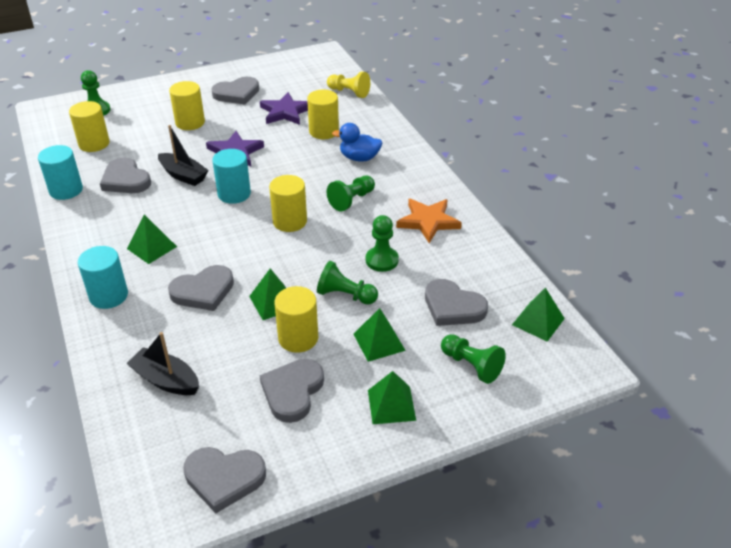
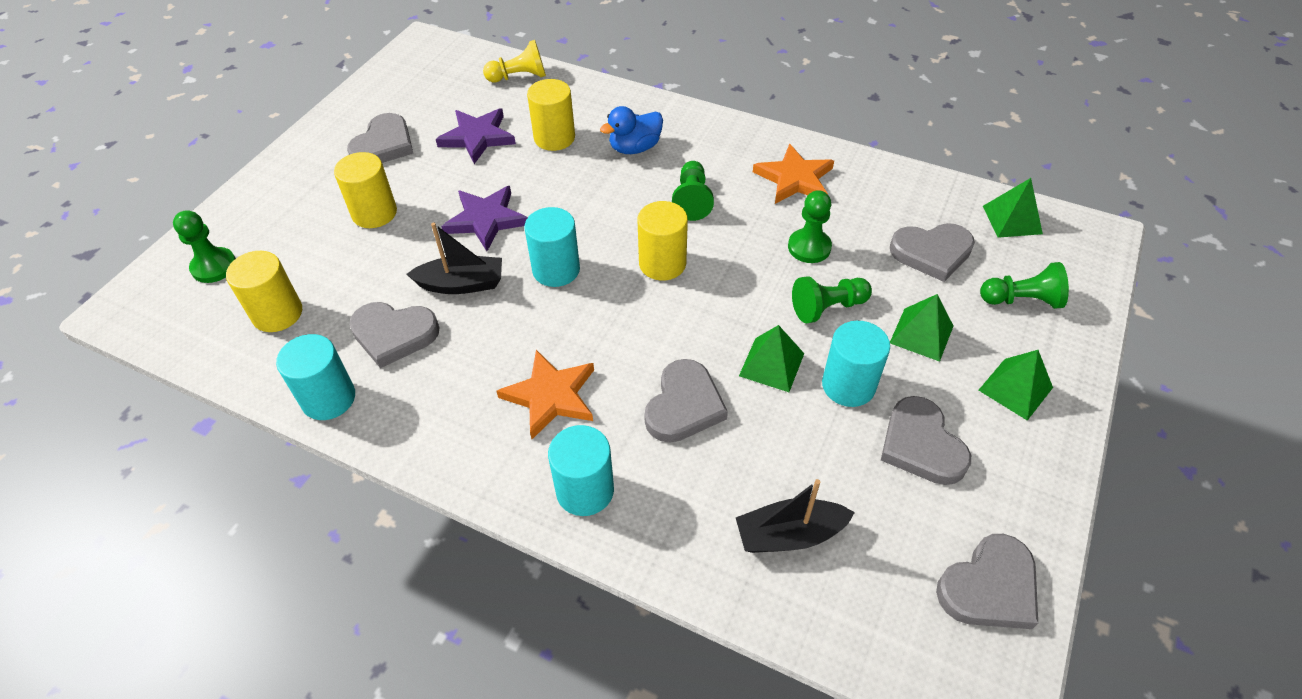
camera: 40 degrees left, 10 degrees up
(151, 247) = (551, 396): green pyramid -> orange star
(298, 338) = (848, 385): yellow cylinder -> turquoise cylinder

